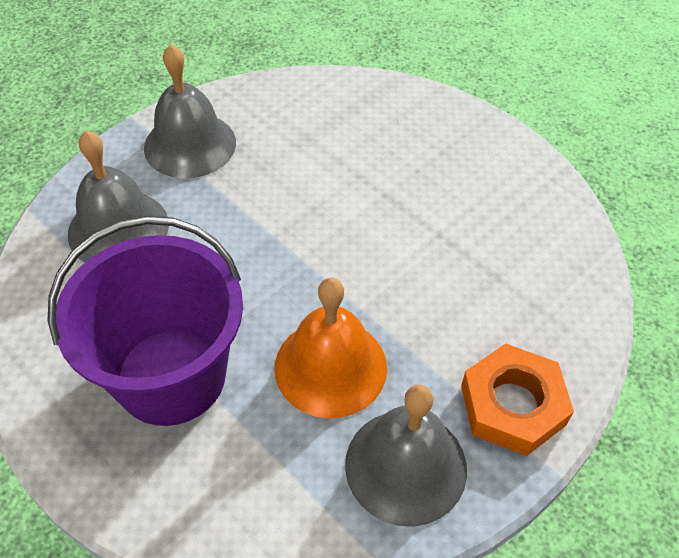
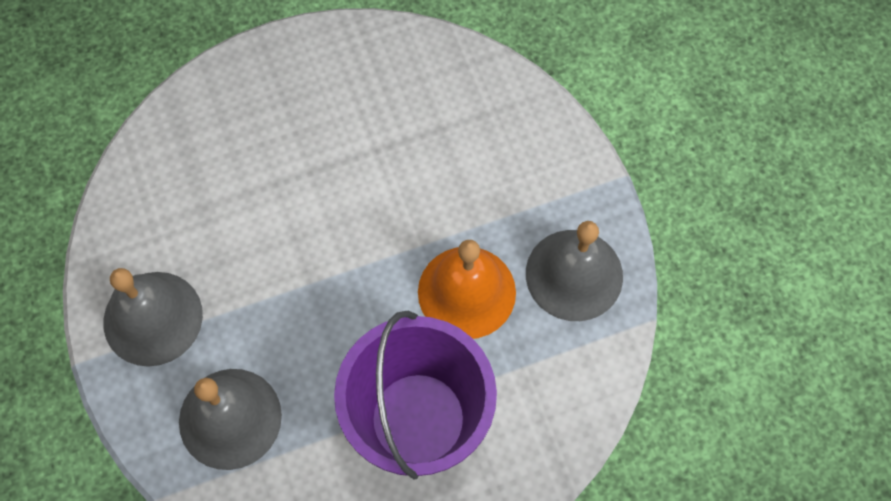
camera: 65 degrees left, 15 degrees up
(513, 405) = (558, 177): orange nut -> none

